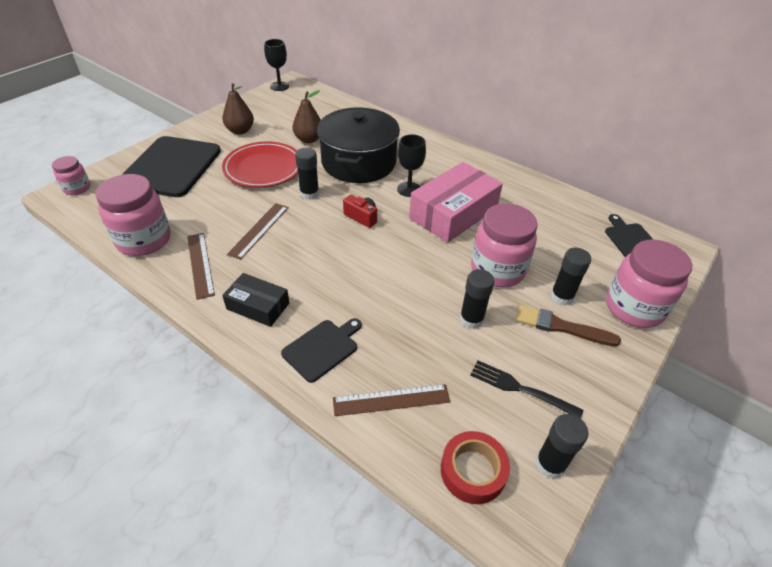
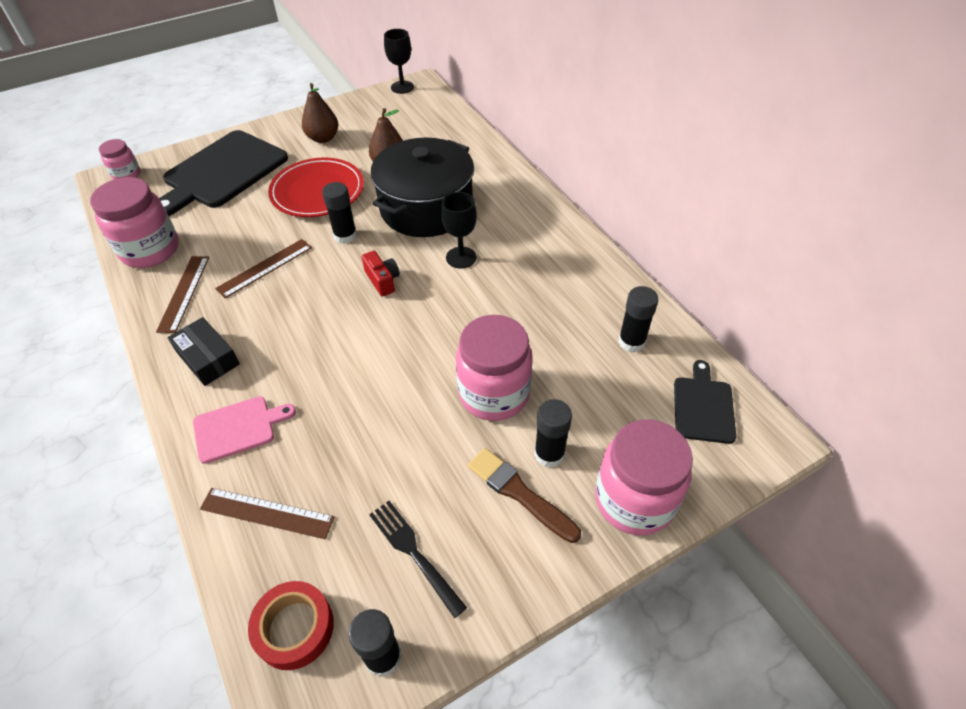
camera: 25 degrees right, 5 degrees up
(322, 348) = (238, 428): black cutting board -> pink cutting board
(453, 213) = (493, 303): pink box -> none
(471, 319) = (419, 447): black glue stick -> black glue stick (631, 341)

